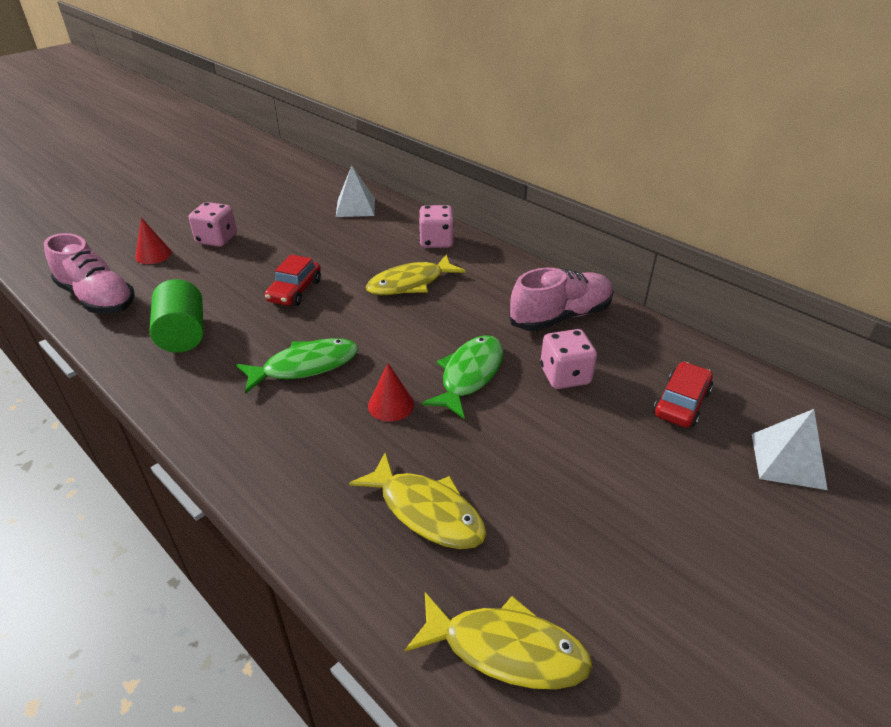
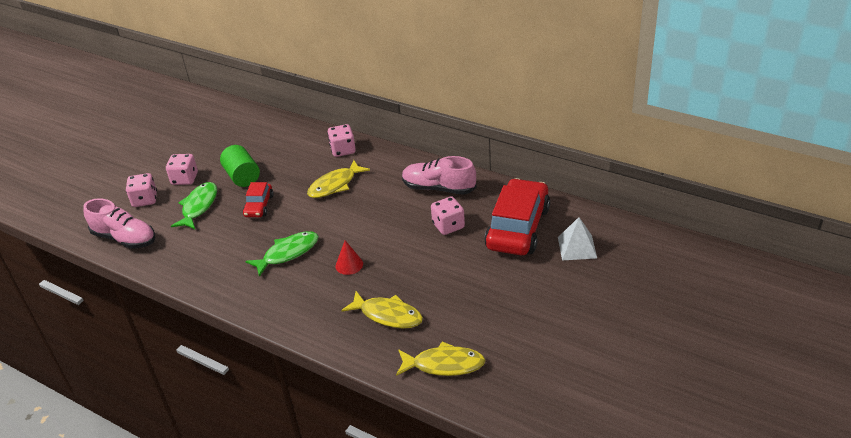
camera: 10 degrees left, 0 degrees up
(153, 255) = (145, 200): red cone -> pink dice
(183, 334) = (198, 250): green cylinder -> green cylinder (242, 177)
(355, 207) = (275, 133): white pyramid -> none
(469, 375) = (391, 237): green fish -> green fish (199, 206)
(560, 316) = (438, 188): pink shoe -> pink shoe turned 120 degrees counterclockwise
(681, 403) = (518, 228): red car -> red car, size x2.01

